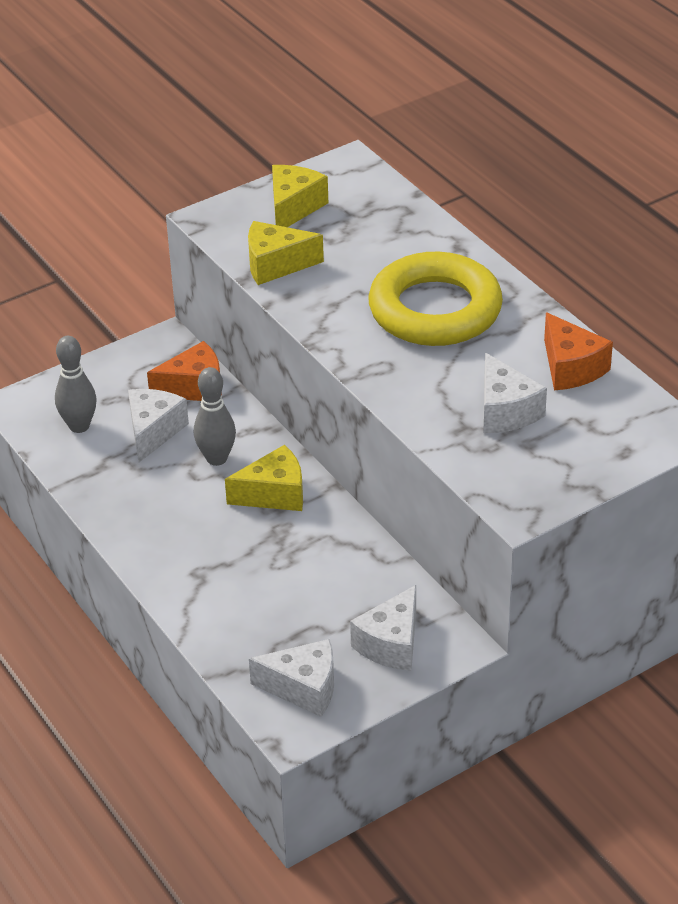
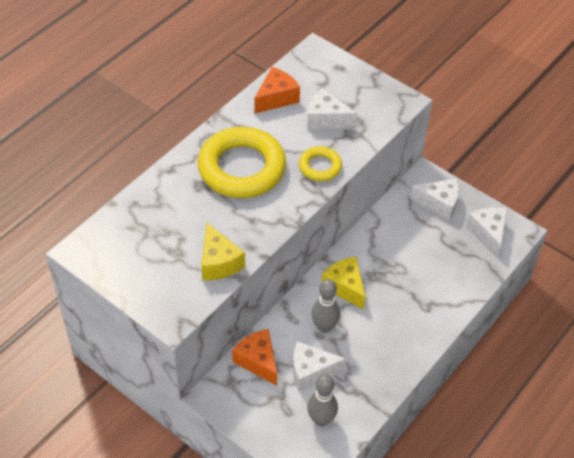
camera: 110 degrees left, 10 degrees up
(293, 207) = (146, 269): yellow cheese -> none
(407, 385) = (320, 167): none -> yellow ring
(505, 411) = (326, 119): white cheese -> white cheese turned 120 degrees counterclockwise

